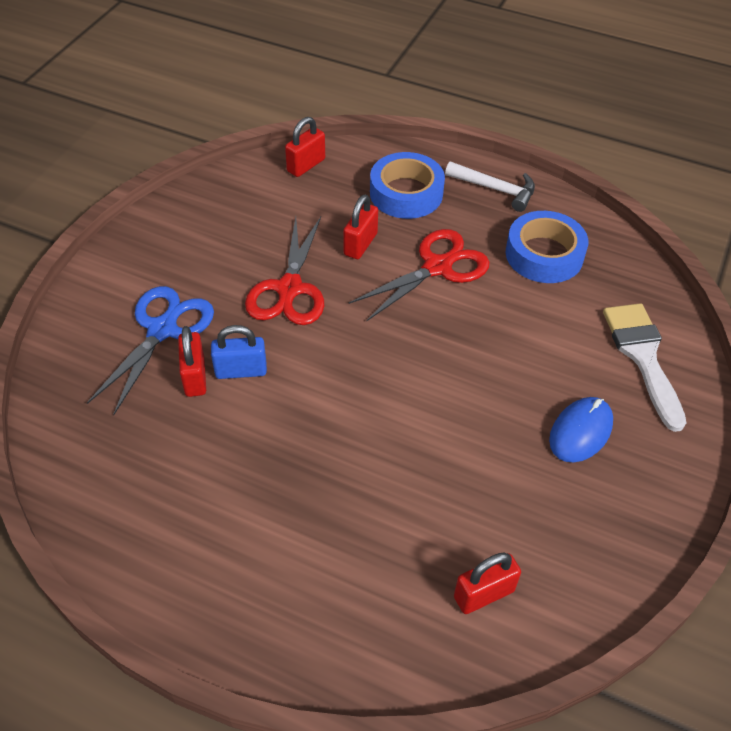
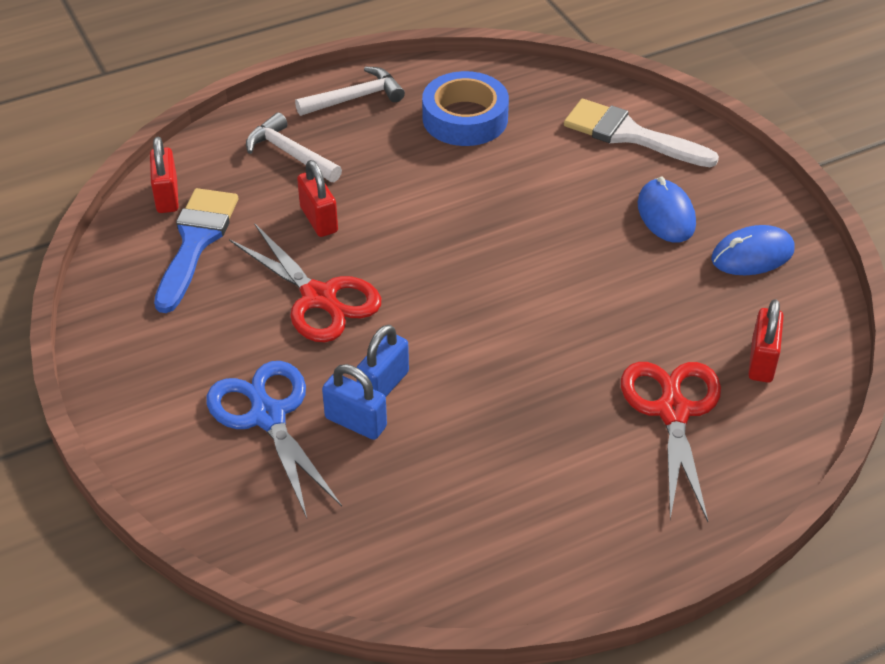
camera: 50 degrees left, 5 degrees down
(195, 377) = (355, 422): red padlock -> blue padlock
(280, 202) = (196, 242): none -> blue brush
(406, 193) = (290, 153): blue tape -> white hammer
(437, 267) = (405, 188): red scissors -> red scissors (673, 412)
(599, 517) = (752, 255): none -> blue mouse

